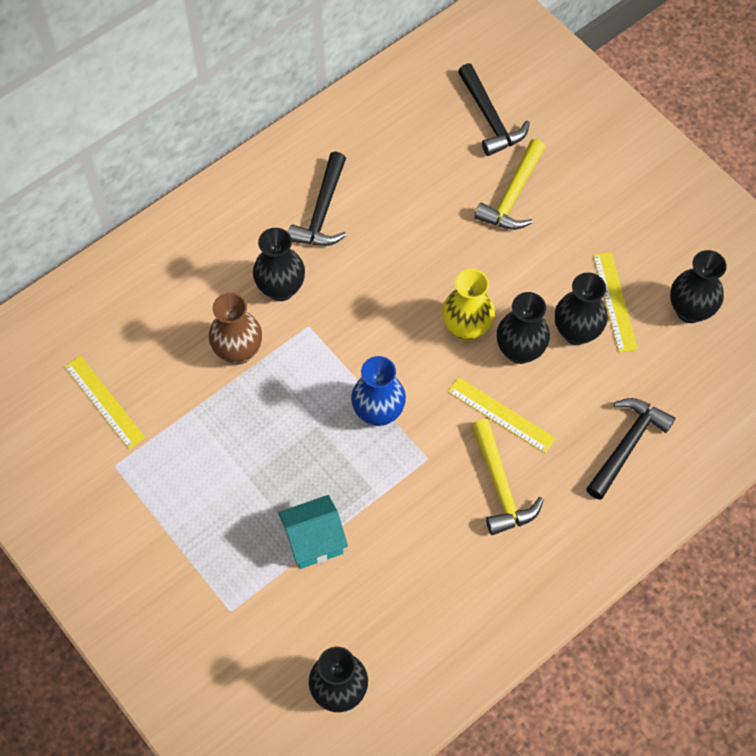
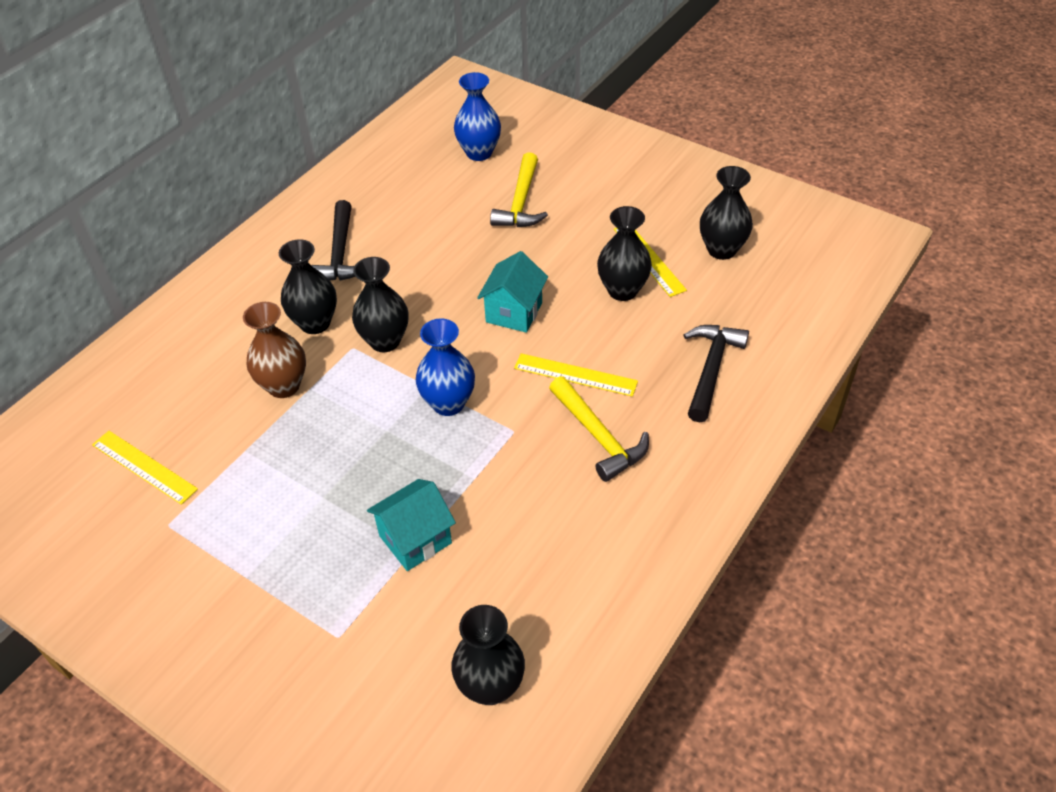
camera: 15 degrees left, 15 degrees down
(466, 328) = (514, 312): yellow vase -> turquoise house
(490, 118) = (479, 153): black hammer -> blue vase
(520, 350) = (573, 318): black vase -> black vase (385, 341)

